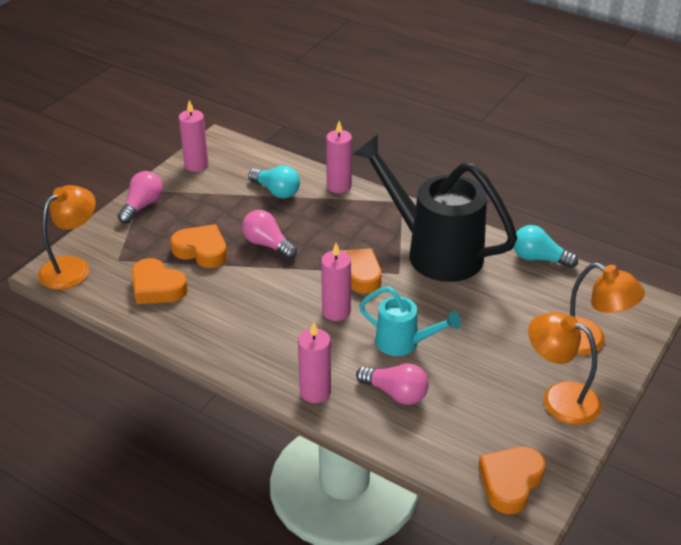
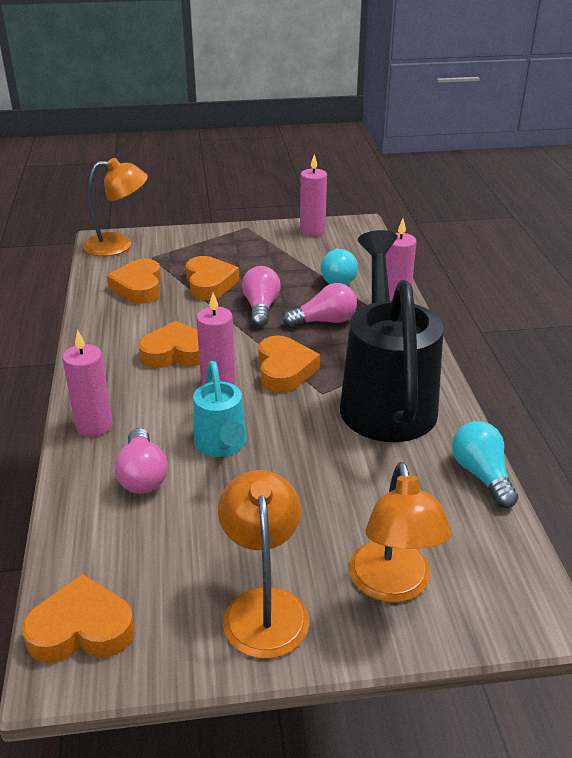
camera: 50 degrees right, 5 degrees down
(142, 206) = (227, 235): pink light bulb -> pink light bulb (324, 321)
(274, 312) = (176, 353): none -> orange heart

